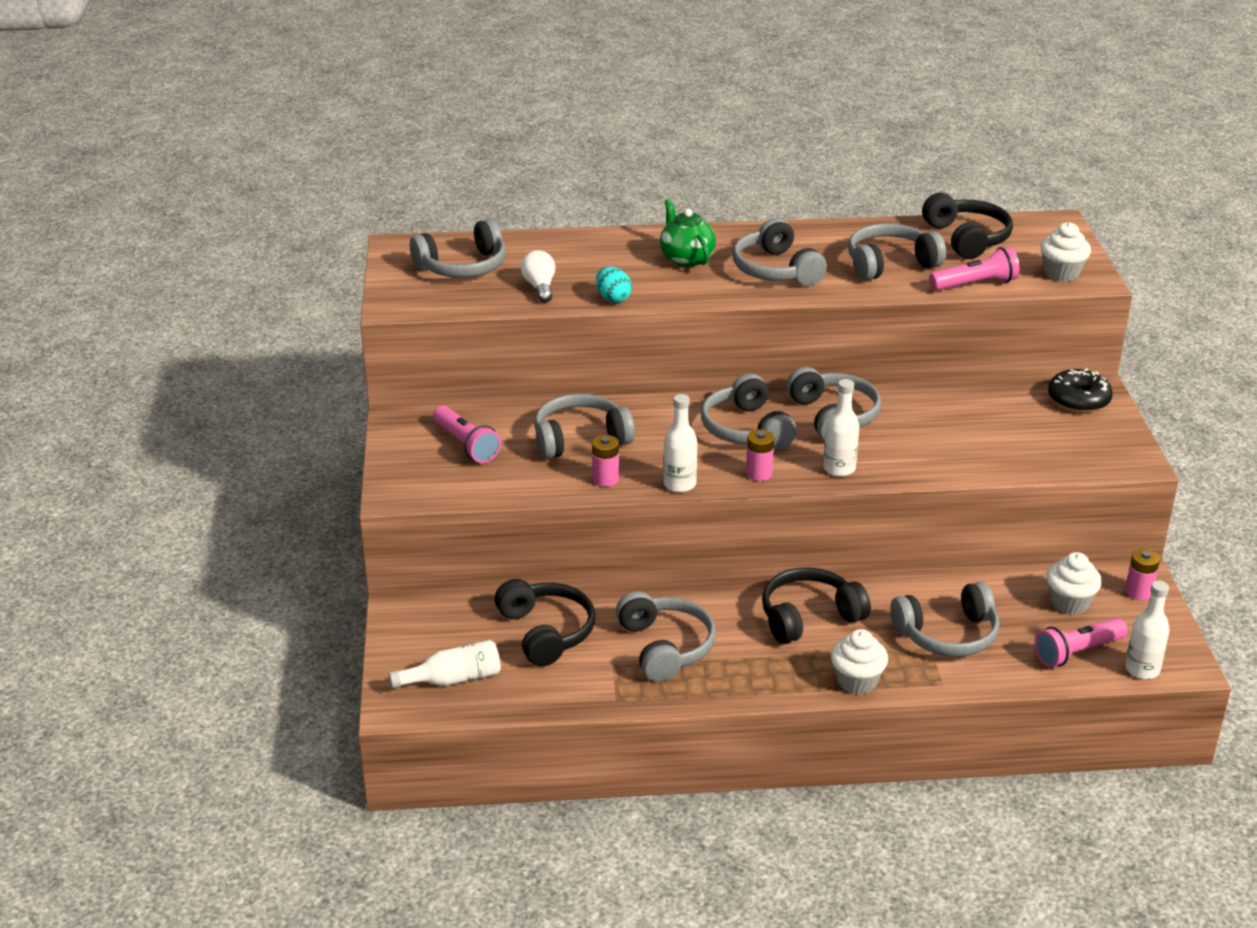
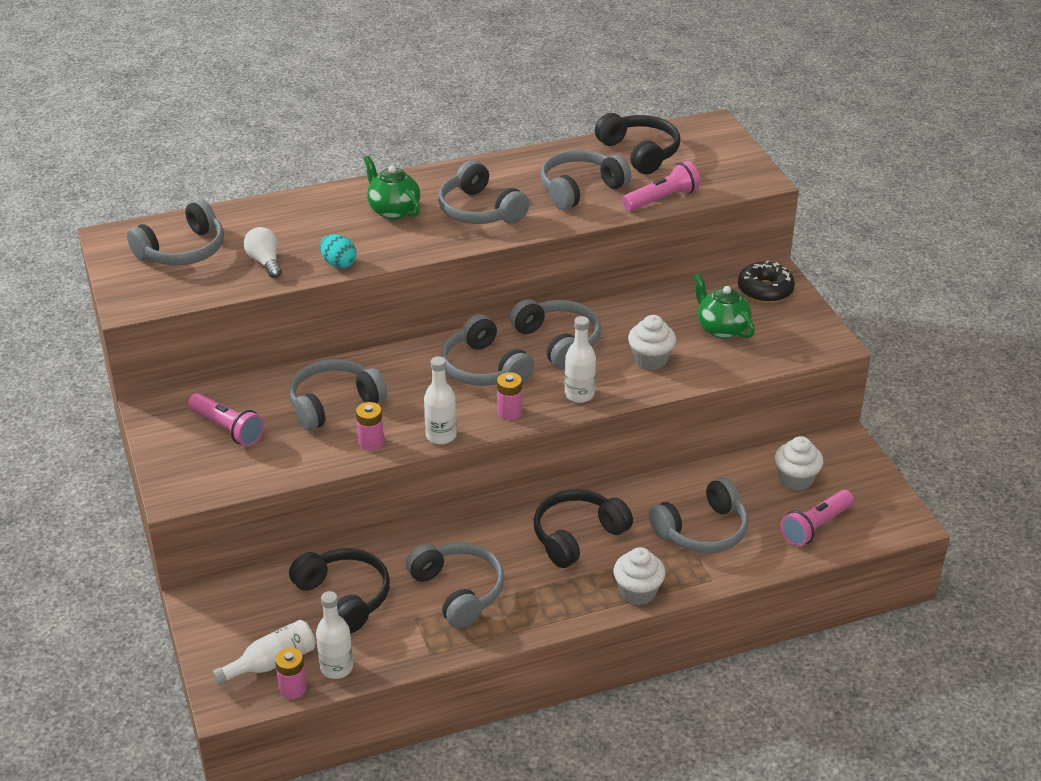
camera: 15 degrees left, 5 degrees up
(1016, 430) = (721, 329): none -> green teapot
(1061, 273) = (732, 177): white cupcake -> white cupcake (650, 360)
(1138, 592) = (849, 458): pink battery -> pink battery (293, 688)
(1142, 669) = (873, 533): white bottle -> white bottle (336, 667)

